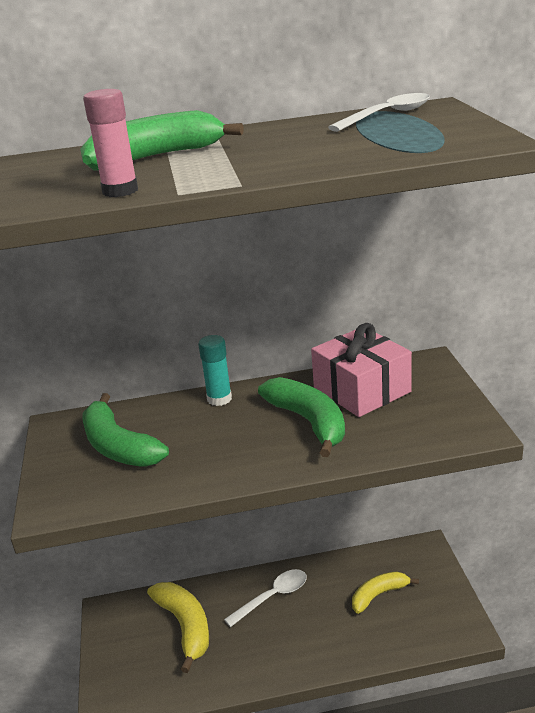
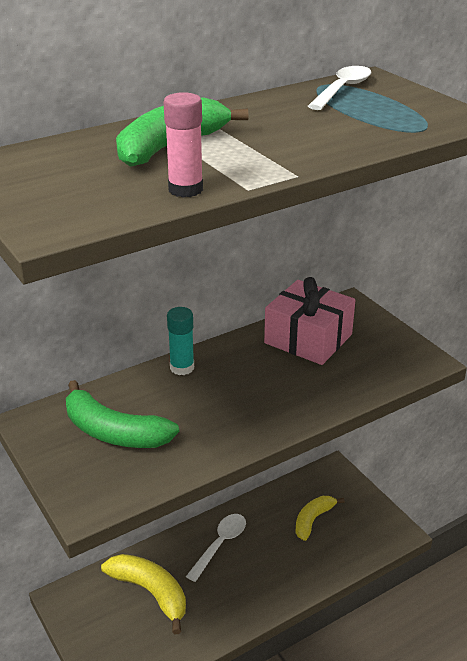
camera: 25 degrees left, 5 degrees up
(309, 422) = (281, 377): green banana -> none

